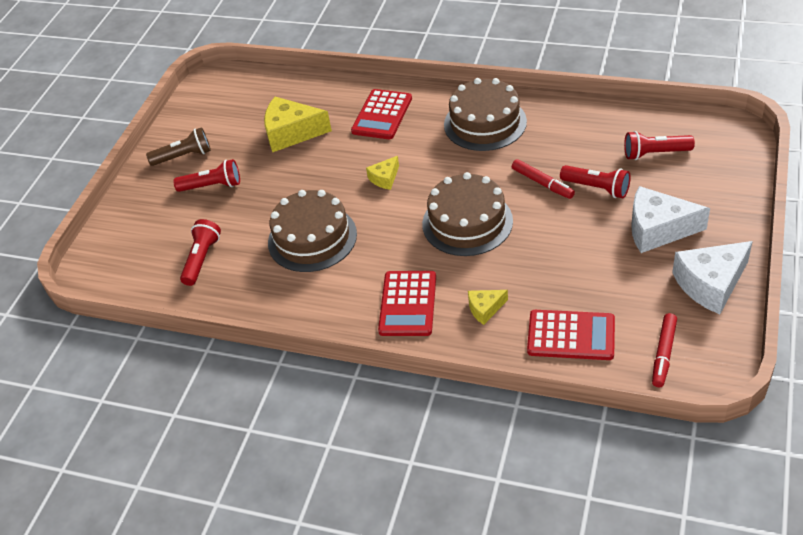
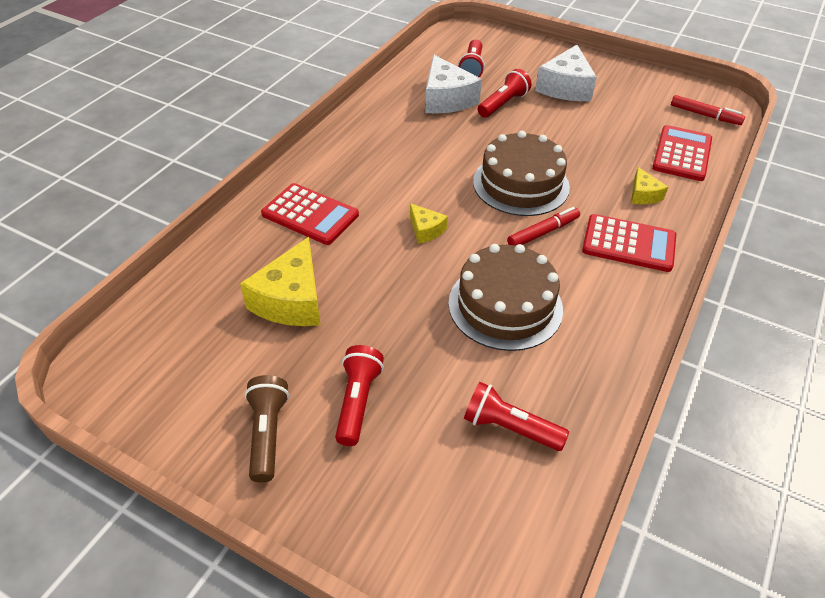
camera: 85 degrees left, 0 degrees up
(485, 123) = (373, 146): brown cake -> none
(542, 183) = (483, 130): red marker -> red marker (543, 232)
(710, 284) = (633, 80): white cheese -> white cheese (446, 99)

